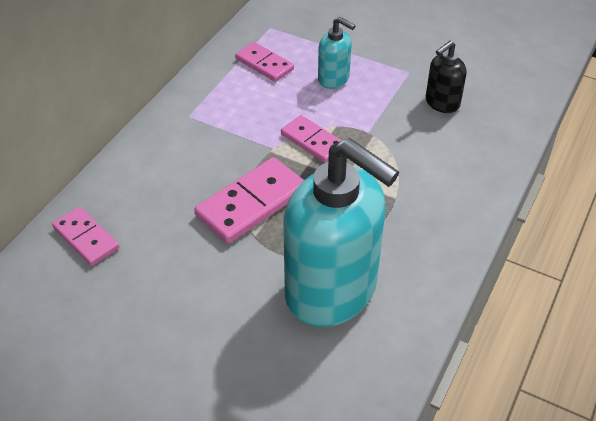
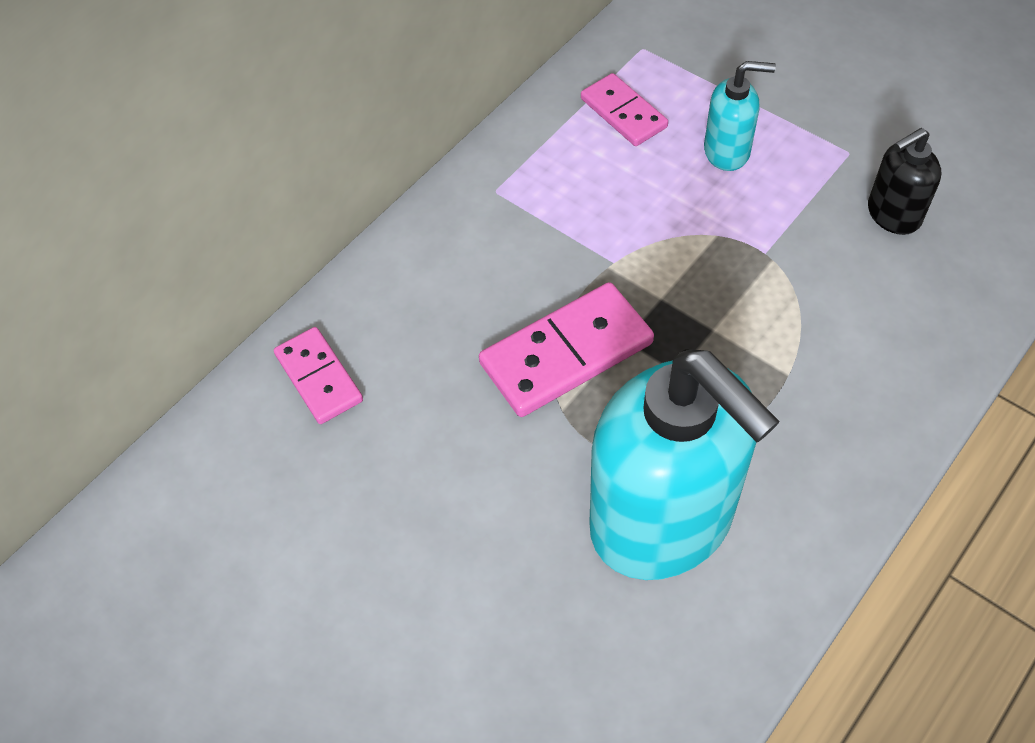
camera: 15 degrees right, 10 degrees up
(313, 141) = (676, 258): pink domino -> none
(334, 79) = (727, 151): turquoise soap dispenser -> turquoise soap dispenser turned 45 degrees counterclockwise

